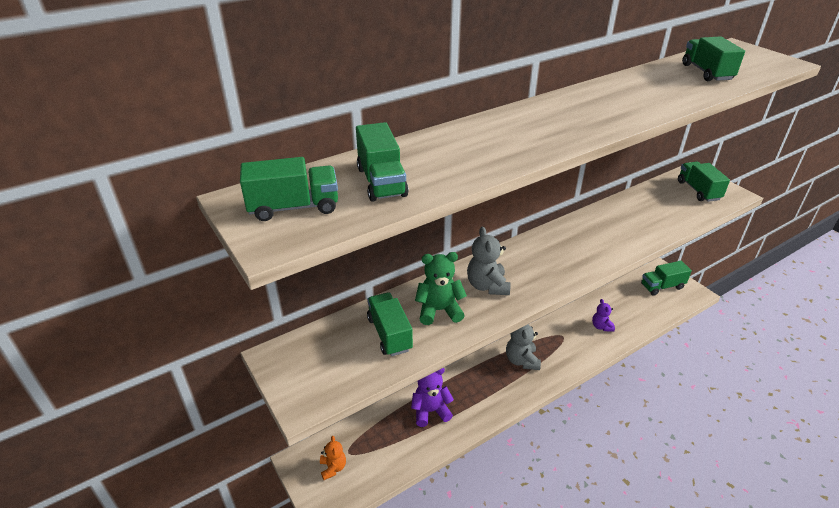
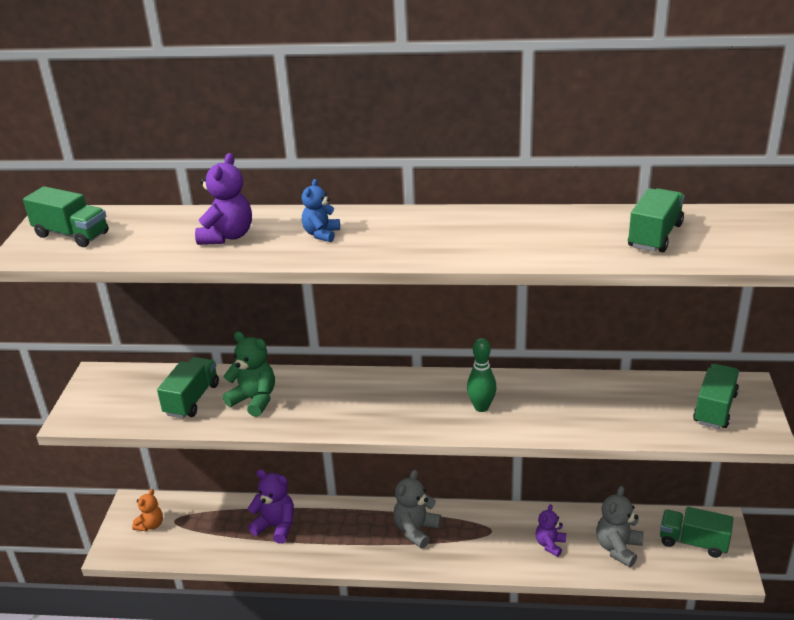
camera: 40 degrees right, 5 degrees down
(381, 182) = (153, 237): green truck -> none
(446, 159) = (227, 236): none -> purple teddy bear
(487, 286) = (323, 399): grey teddy bear -> grey teddy bear (618, 548)
(515, 134) = (321, 234): none -> blue teddy bear
(589, 244) = (481, 407): none -> green bowling pin

